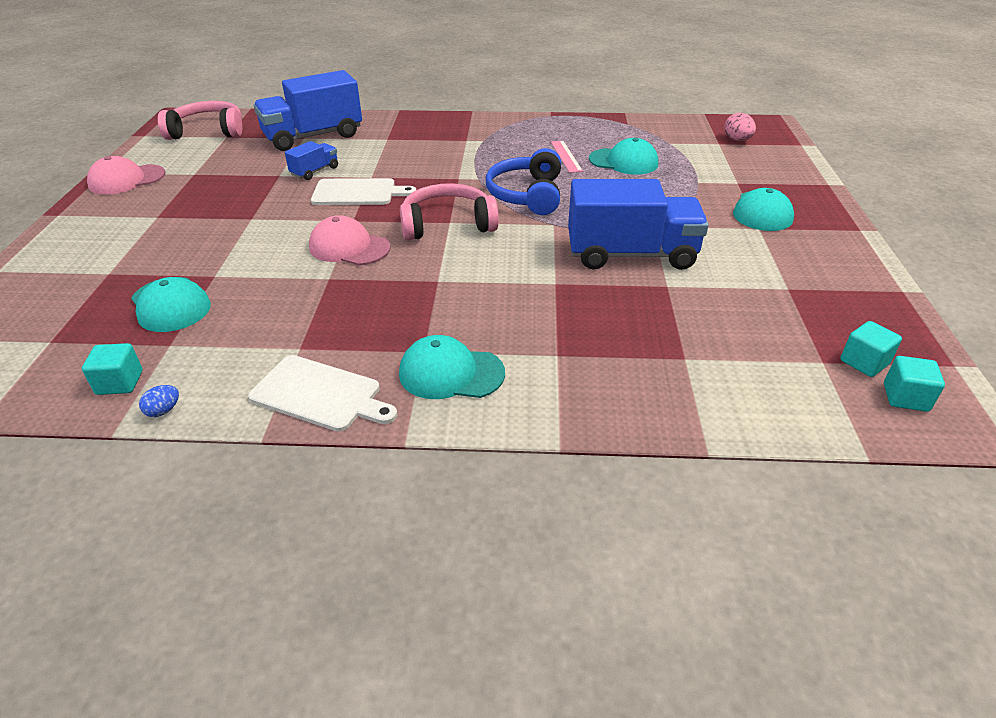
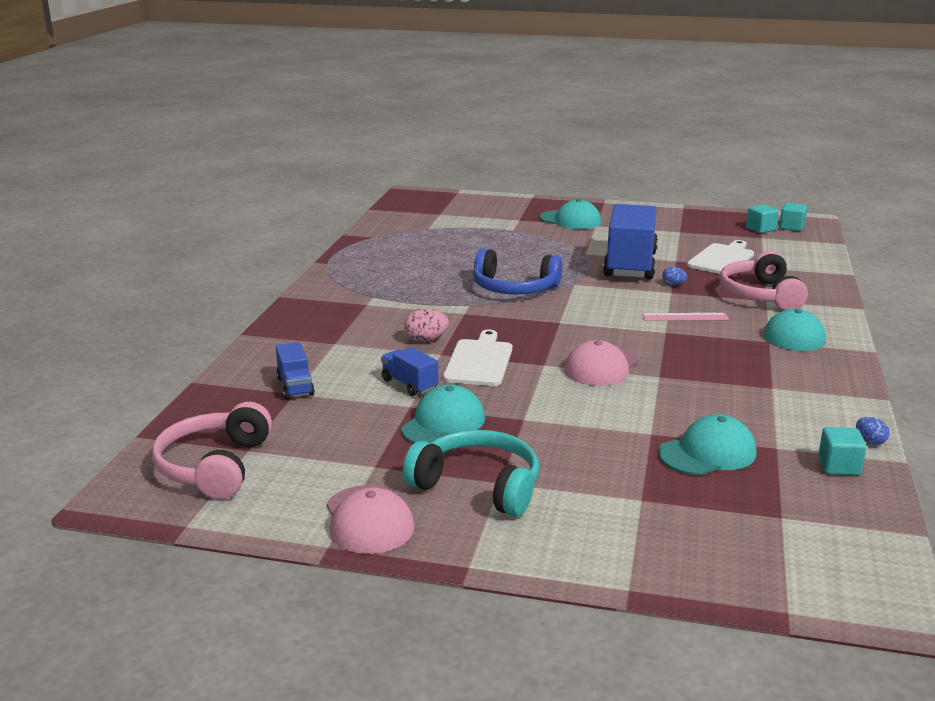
camera: 80 degrees left, 15 degrees down
(154, 209) = (478, 486): none -> turquoise headphones
(313, 136) = (295, 386): blue truck -> blue truck, size x0.47
(320, 394) = (831, 378): white cutting board -> white cutting board (722, 259)
(447, 224) = (564, 323): pink headphones -> pink headphones (760, 295)
(566, 156) = (436, 266): pink ruler -> pink ruler (684, 317)
(580, 284) = (673, 284): none -> blue egg
(623, 162) = (460, 248): turquoise cap -> turquoise cap (443, 423)
(737, 140) = (437, 207): pink egg -> pink egg (426, 340)

